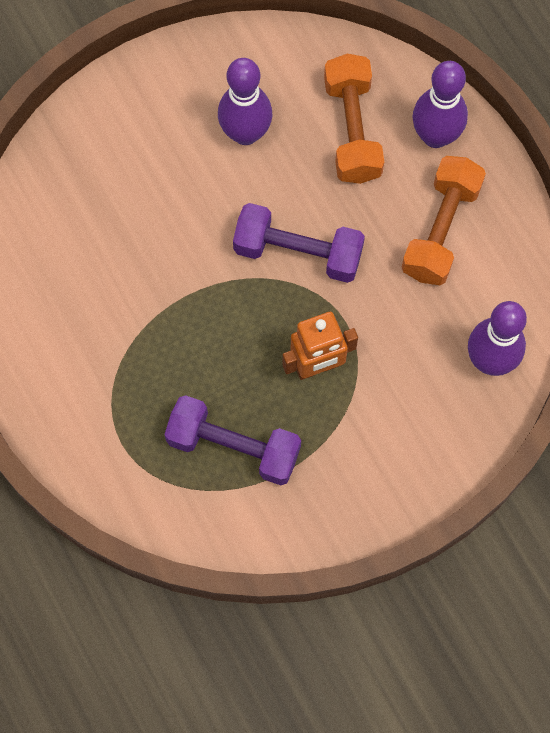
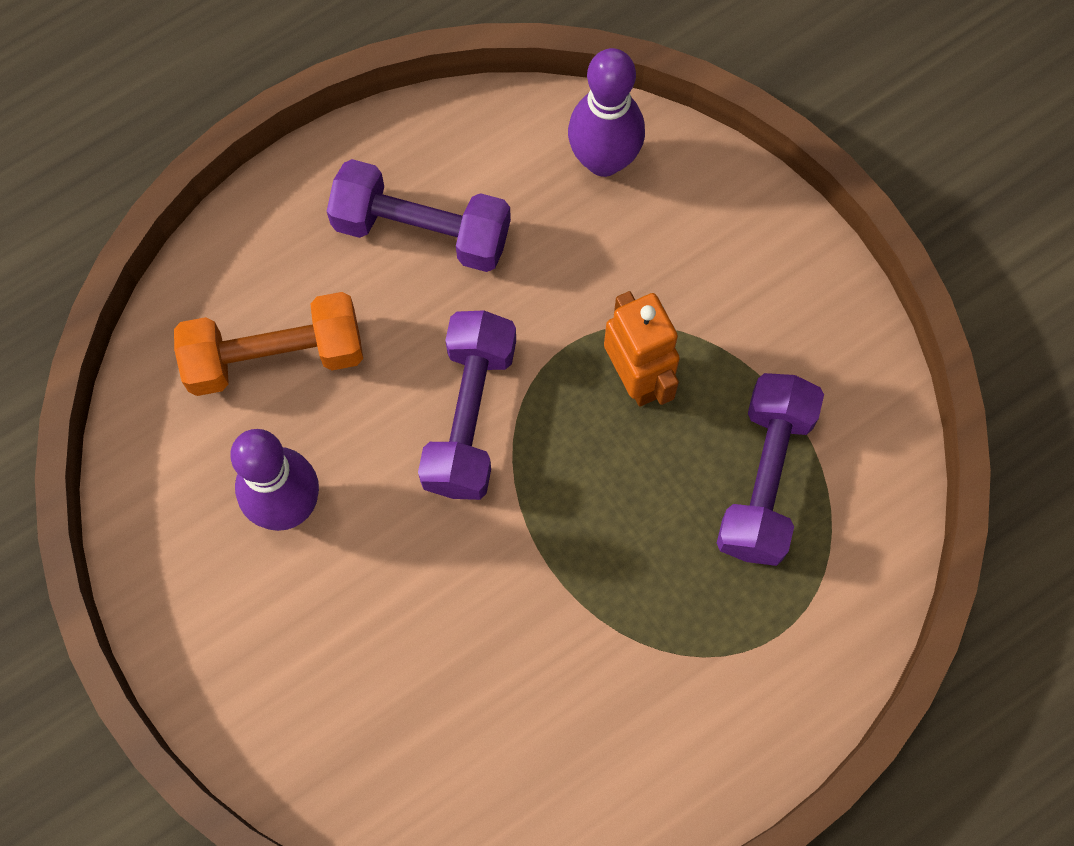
camera: 95 degrees left, 0 degrees up
(435, 136) = (280, 245): purple bowling pin -> none
(441, 230) = (421, 230): orange dumbbell -> purple dumbbell

